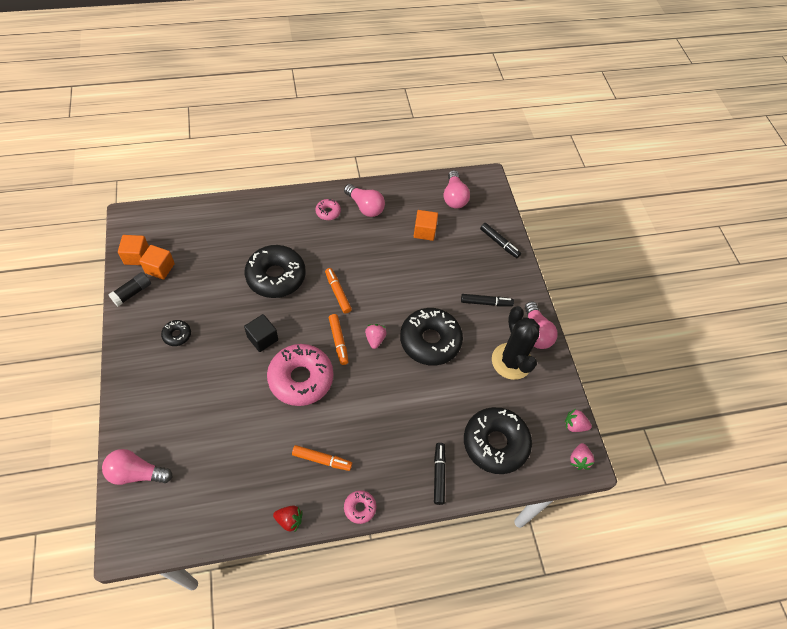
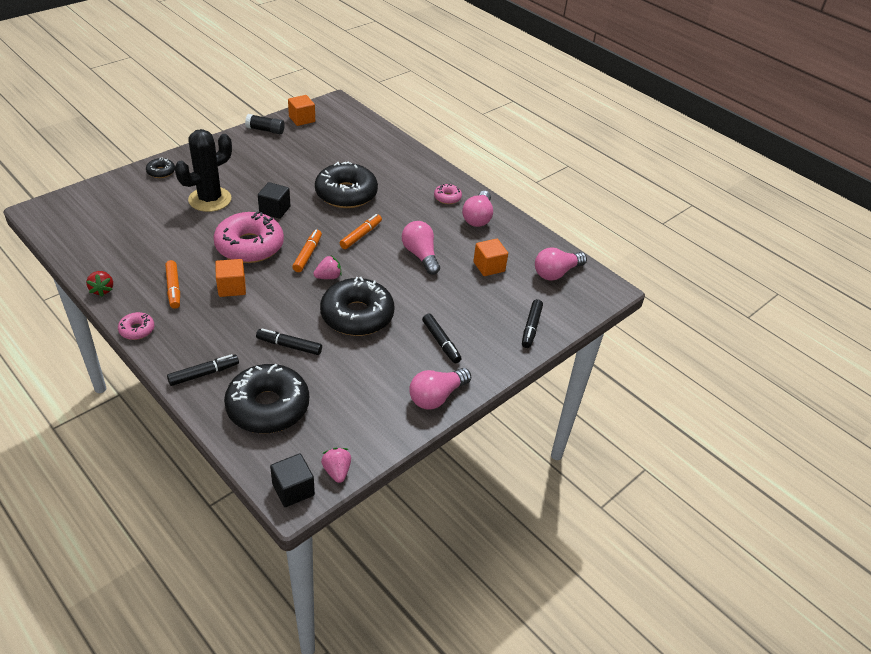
camera: 60 degrees right, 15 degrees down
(136, 473) = (102, 193): pink light bulb -> pink light bulb (420, 255)
(160, 268) = (300, 133): orange cube -> orange cube (232, 287)
(177, 335) = (243, 165): black donut -> black donut (161, 172)
(338, 341) = (307, 254): orange marker -> orange marker turned 150 degrees clockwise
(439, 401) = (289, 346): none -> black marker
(511, 361) = (382, 387): black cactus -> black cactus (210, 199)
(579, 460) = (293, 489): pink strawberry -> black cube

